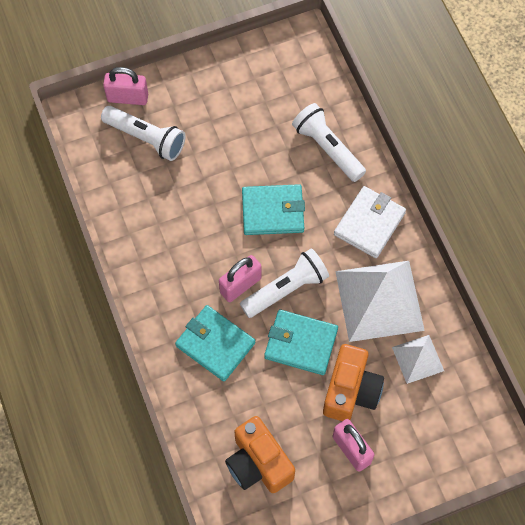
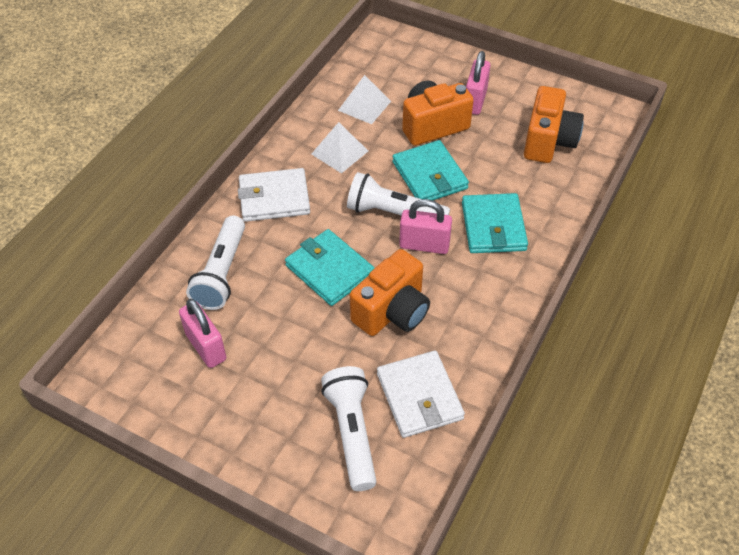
camera: 130 degrees left, 15 degrees down
(128, 98) = (319, 492): pink padlock -> pink padlock (206, 347)
(134, 190) = (419, 396): none -> white wallet
(206, 222) = (392, 311): none -> orange camera
(379, 300) = (339, 152): white pyramid -> white pyramid, size x0.52

